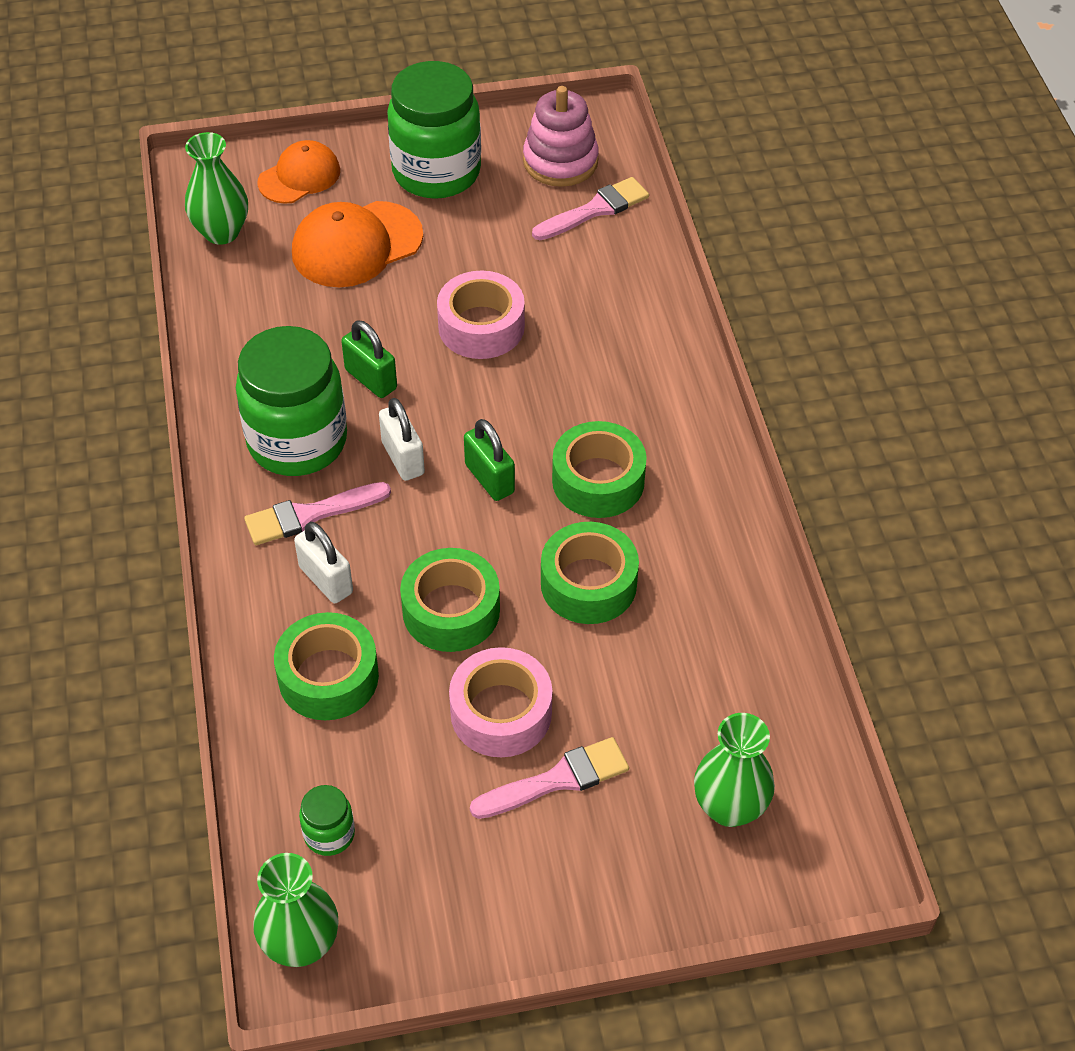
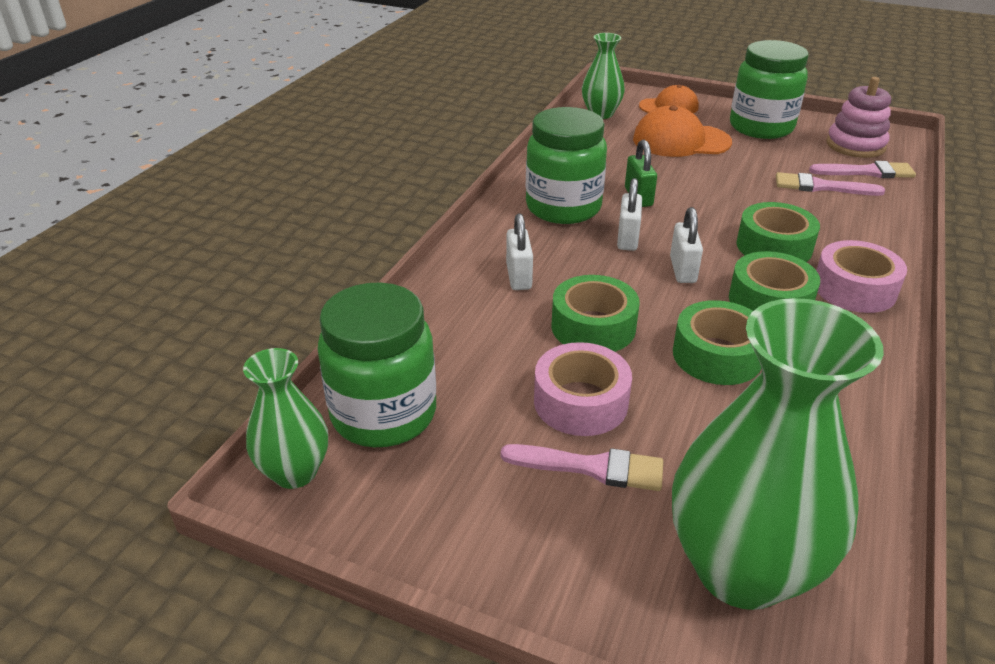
camera: 35 degrees right, 15 degrees down
(310, 515) = (539, 242): pink brush -> pink brush (821, 187)
(328, 677) = (471, 326): green tape -> green tape (774, 246)
(329, 834) = (384, 414): green jar -> green jar, size x2.29
(481, 326) = (737, 198): pink tape -> pink tape (854, 289)
(489, 479) = (682, 270): green padlock -> white padlock
(729, 807) = (741, 569): green vase -> green vase, size x1.88

